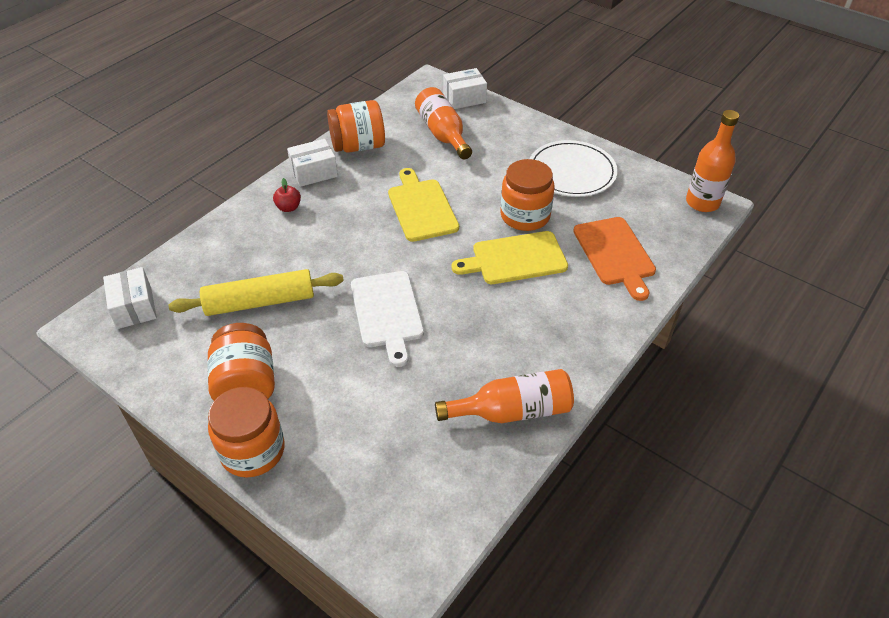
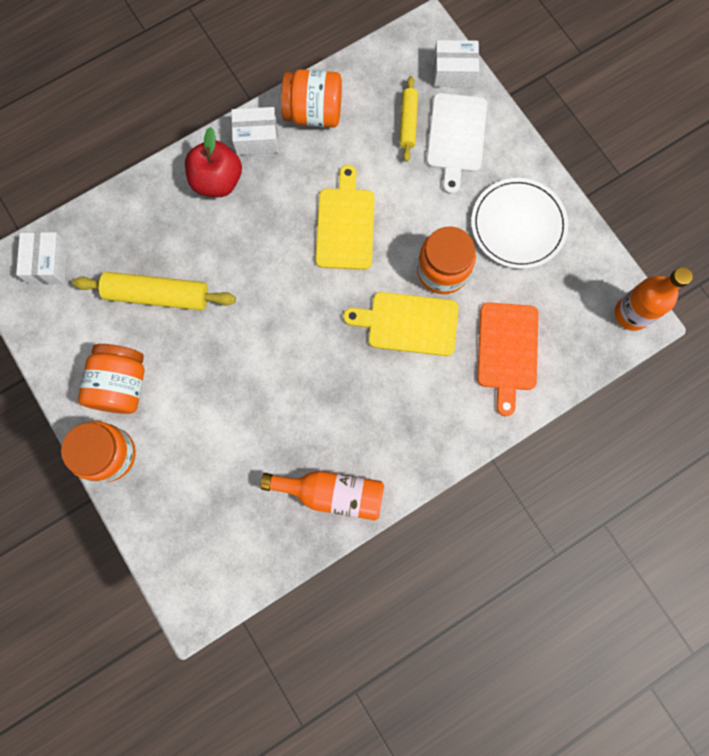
camera: 20 degrees right, 30 degrees up
(288, 207) = (217, 181): red apple -> red apple, size x1.97
(387, 312) = (266, 347): white cutting board -> white cutting board (456, 137)
(443, 134) = (408, 123): orange bottle -> yellow rolling pin

